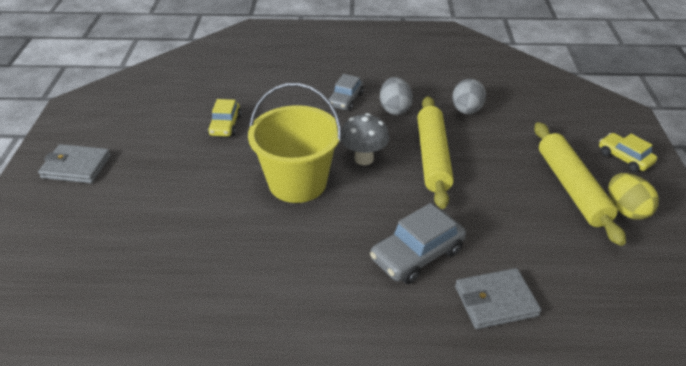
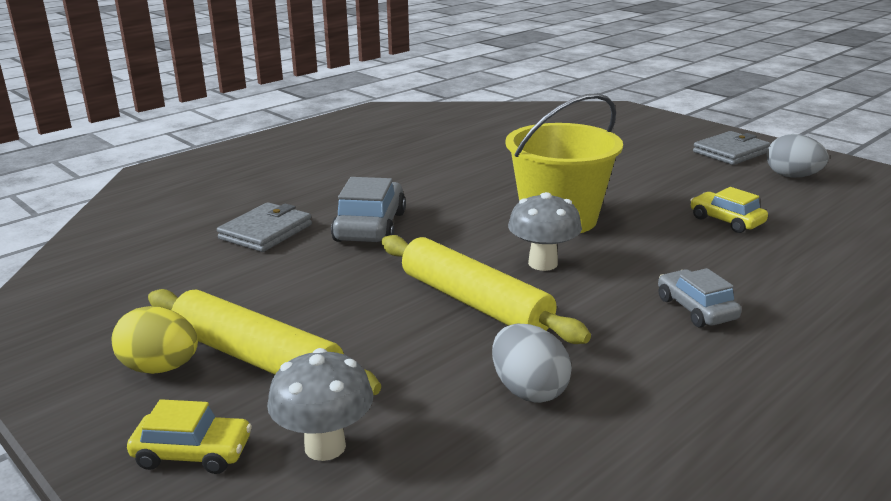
camera: 135 degrees right, 15 degrees down
(395, 109) = (620, 333): grey egg -> grey egg (792, 176)
(568, 133) = (325, 446): none -> grey mushroom

